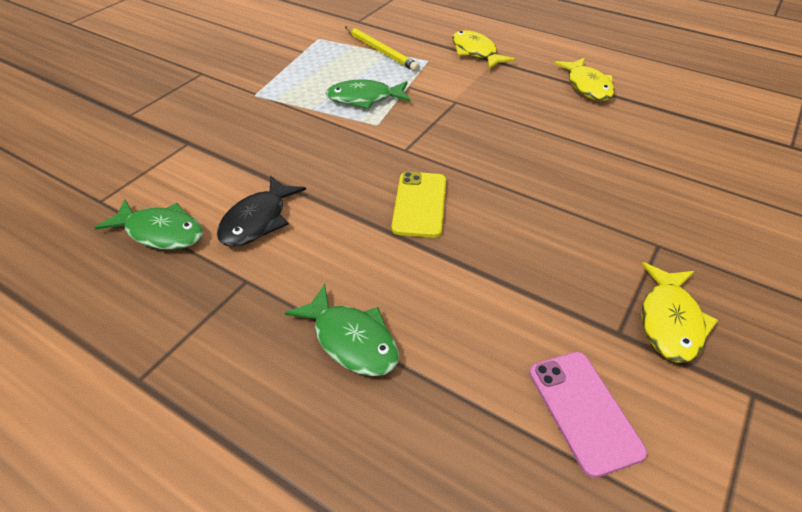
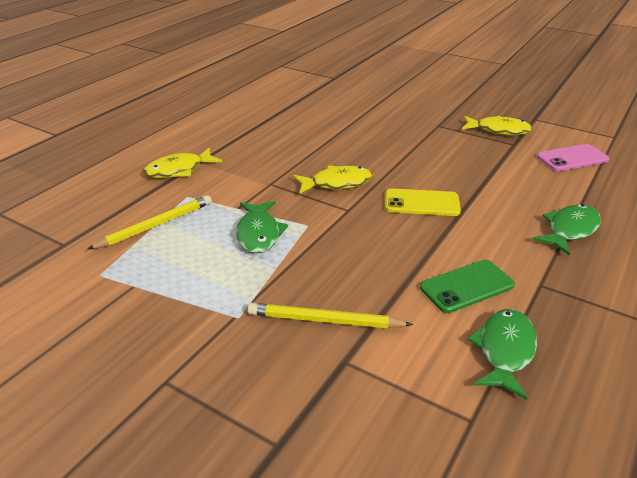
camera: 90 degrees left, 10 degrees down
(237, 133) = (324, 320): none -> yellow pencil
(257, 220) = (466, 286): black fish -> green phone
(587, 86) = (254, 126): yellow fish -> yellow fish (337, 183)

